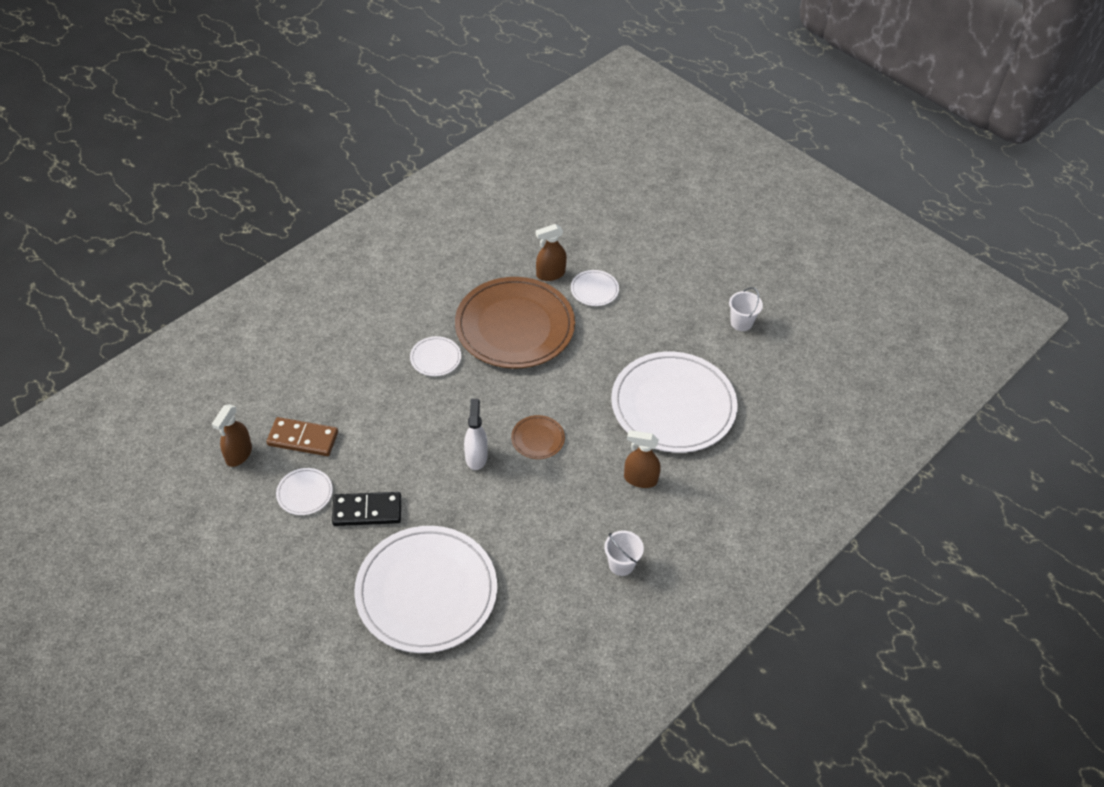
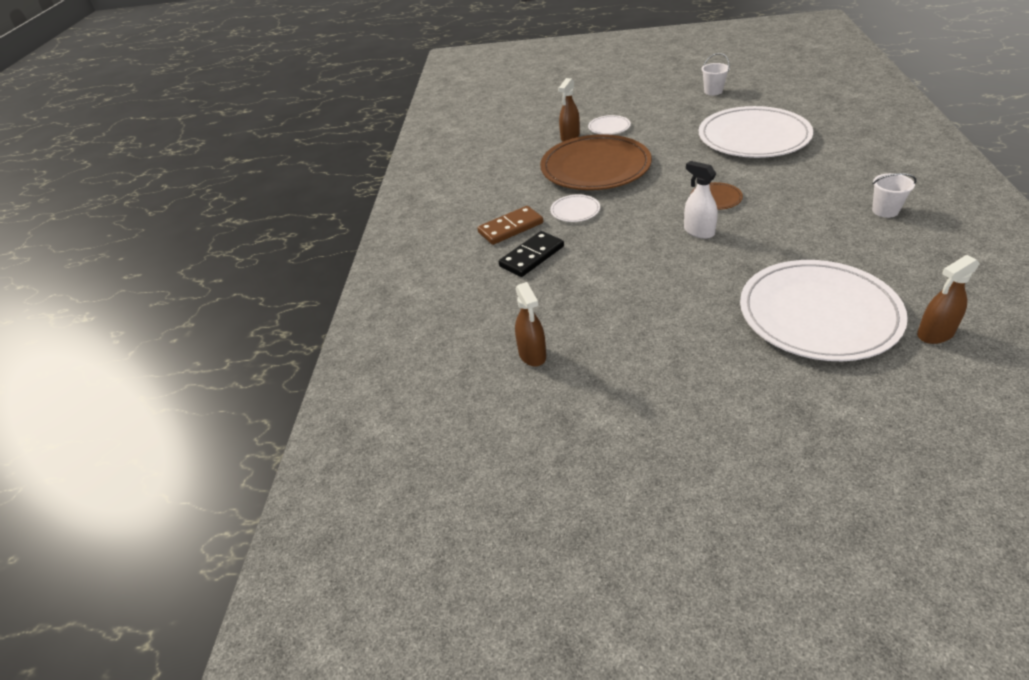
camera: 35 degrees left, 10 degrees down
(303, 439) = (565, 309): brown domino -> brown domino (510, 228)
(304, 493) = (627, 335): white plate -> none
(367, 511) = (690, 308): black domino -> black domino (532, 256)
(640, 479) = (807, 173): brown spray bottle -> brown spray bottle (935, 334)

